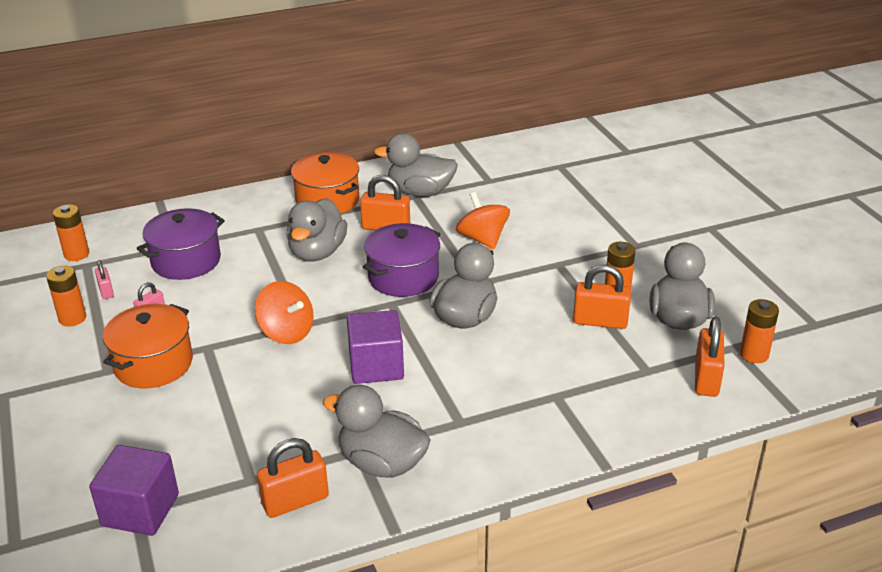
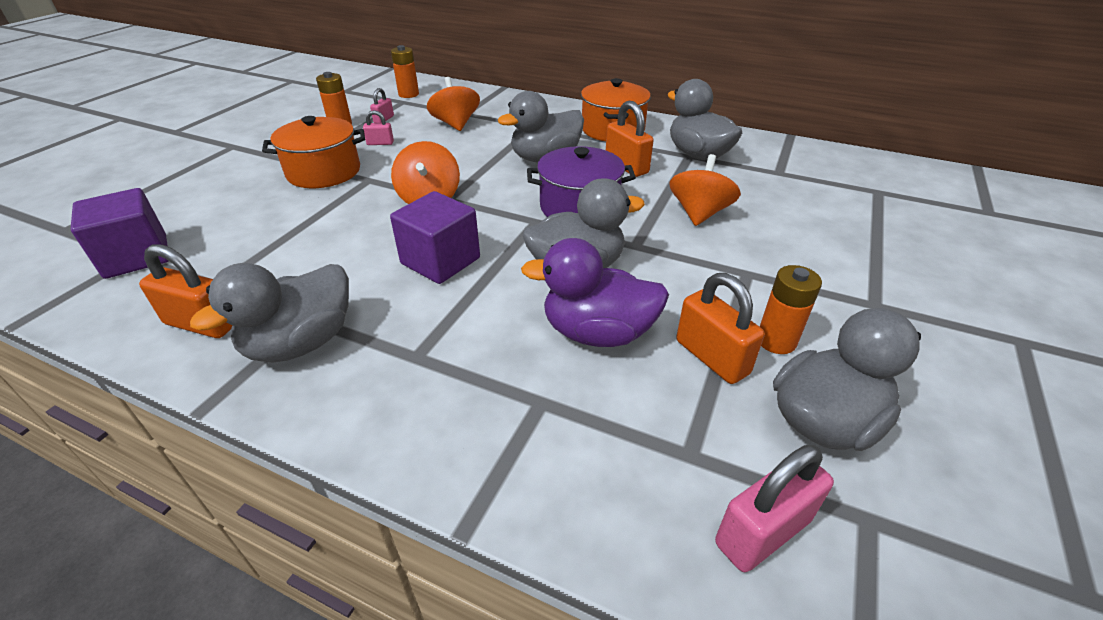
camera: 45 degrees right, 5 degrees up
(186, 261) = (456, 124): purple pot -> orange spinning top
(382, 463) = (301, 343): grey duck -> grey duck turned 120 degrees counterclockwise
(532, 346) = (597, 333): none -> purple duck
(706, 378) = (762, 532): orange padlock -> pink padlock
(754, 354) = (894, 557): orange battery -> none

